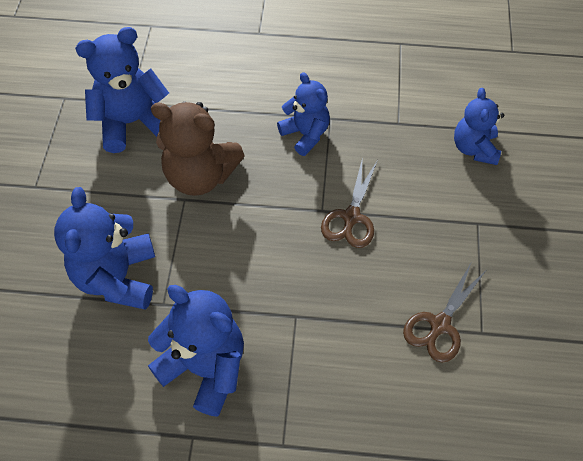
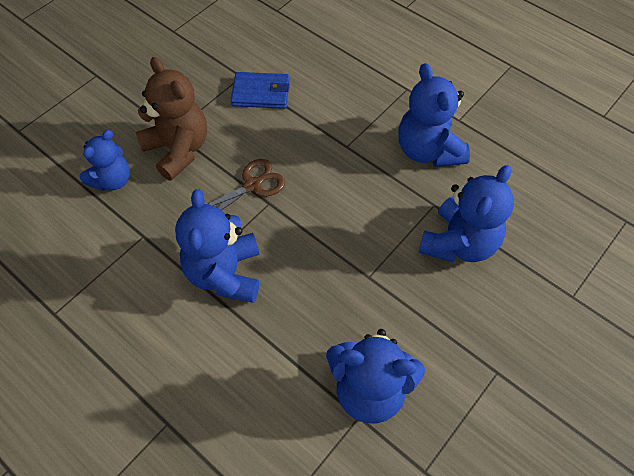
camera: 145 degrees left, 0 degrees up
(200, 175) = (341, 290): brown teddy bear -> brown teddy bear (178, 150)
(305, 134) = (225, 273): blue teddy bear -> blue teddy bear, size x1.53
(440, 324) = (261, 93): brown scissors -> blue wallet

